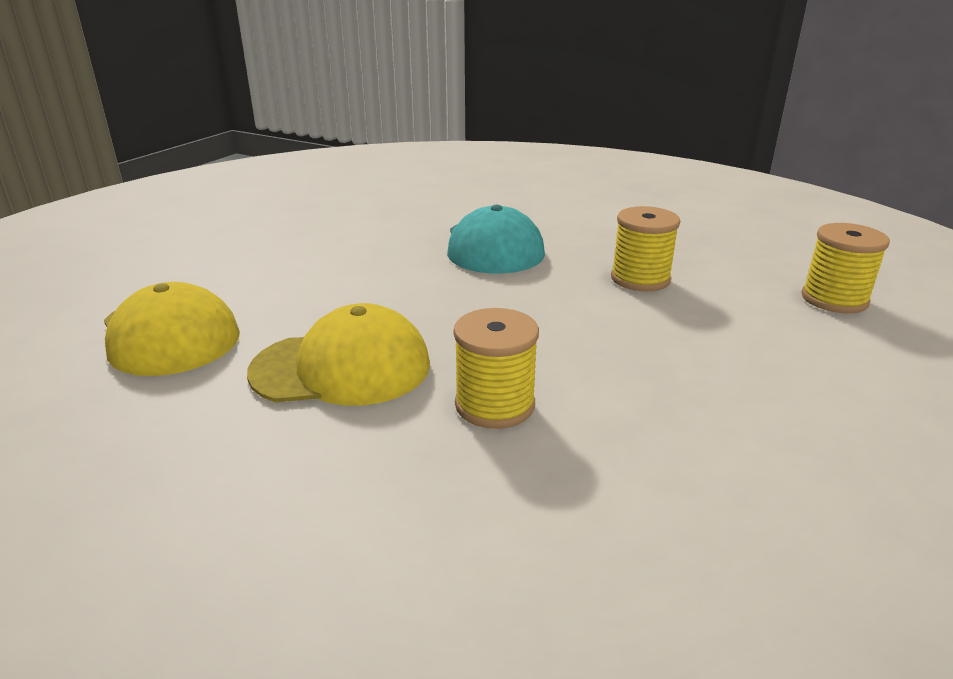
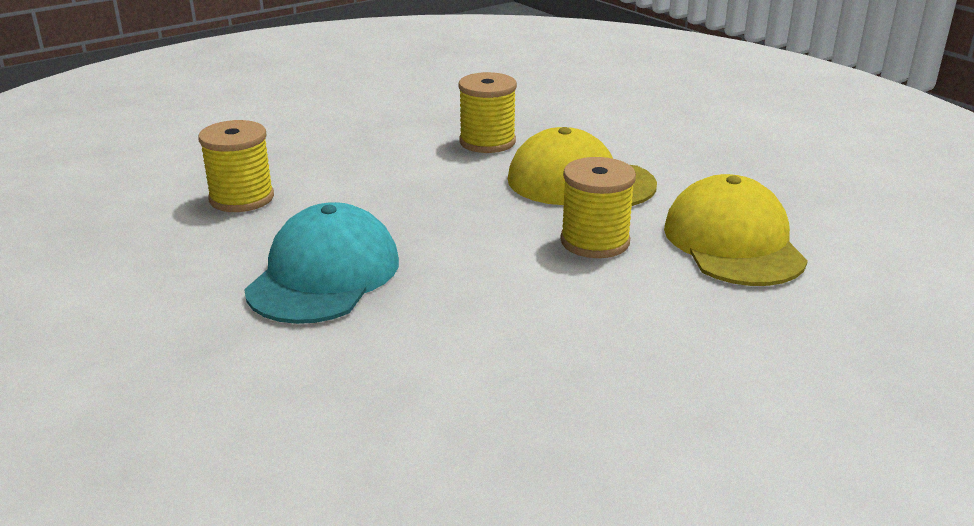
camera: 155 degrees left, 0 degrees up
(834, 299) = (131, 148): yellow spool -> yellow spool (595, 241)

